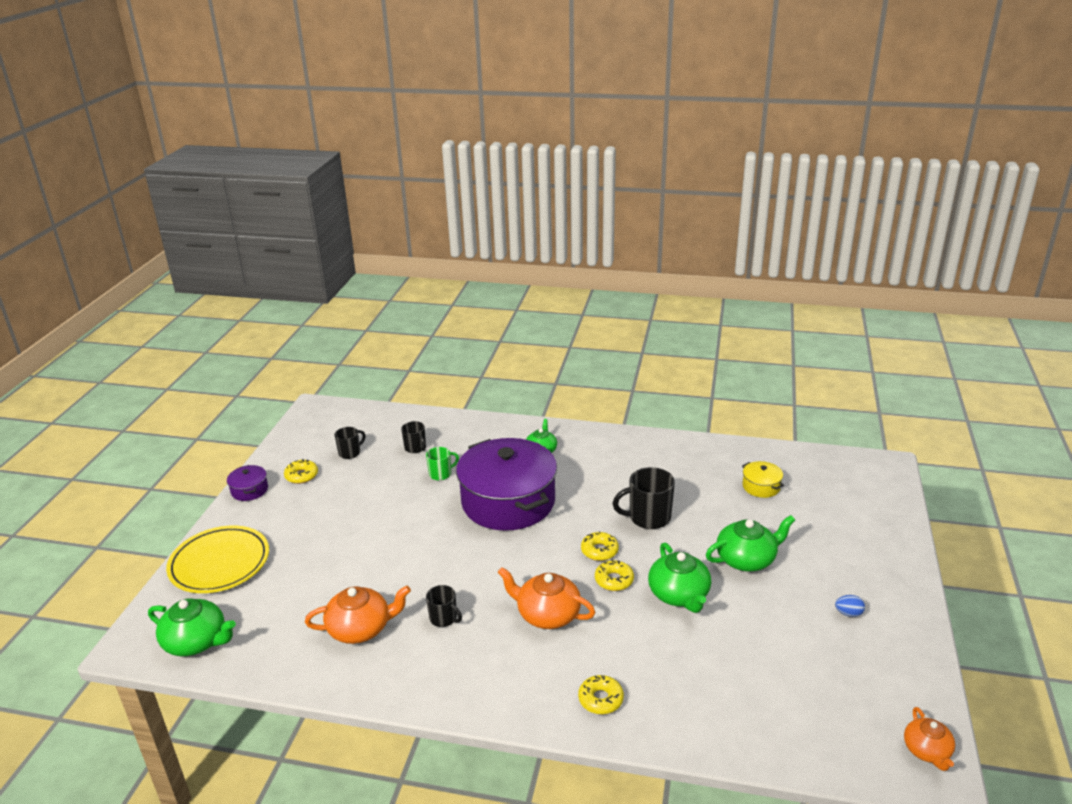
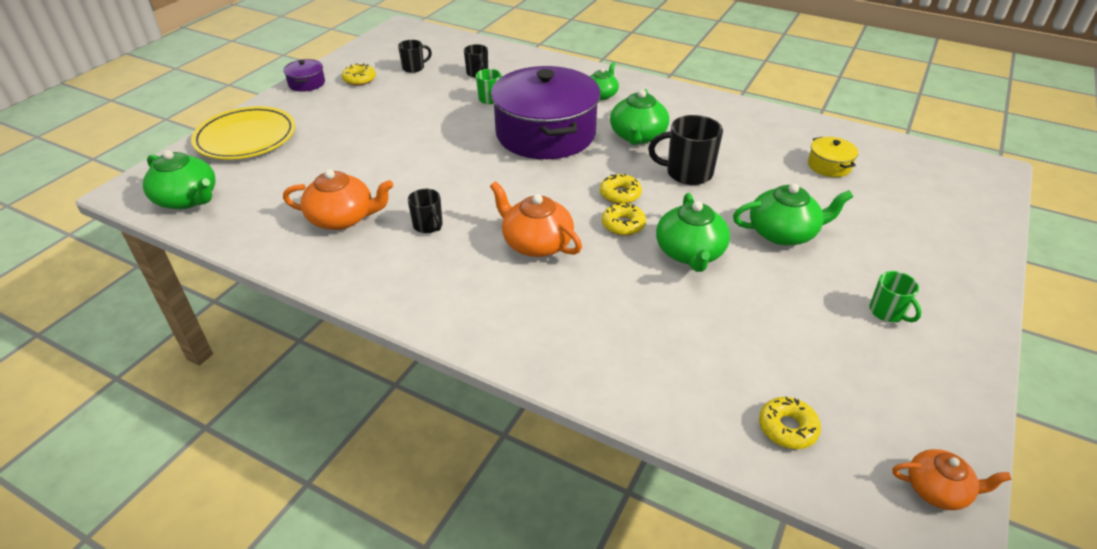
camera: 15 degrees right, 10 degrees up
(591, 488) = (637, 136): none -> green teapot
(600, 699) = (554, 338): yellow donut -> yellow donut (787, 428)
(848, 613) = (887, 312): blue egg -> green mug
(927, 750) = (938, 489): orange teapot -> orange teapot turned 90 degrees counterclockwise

